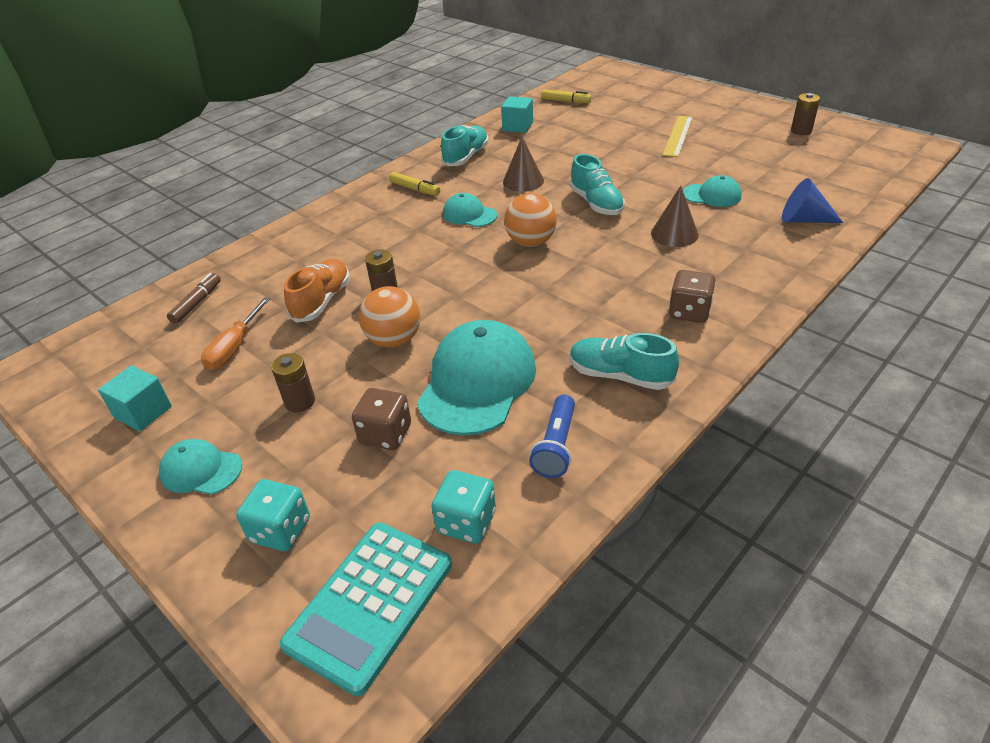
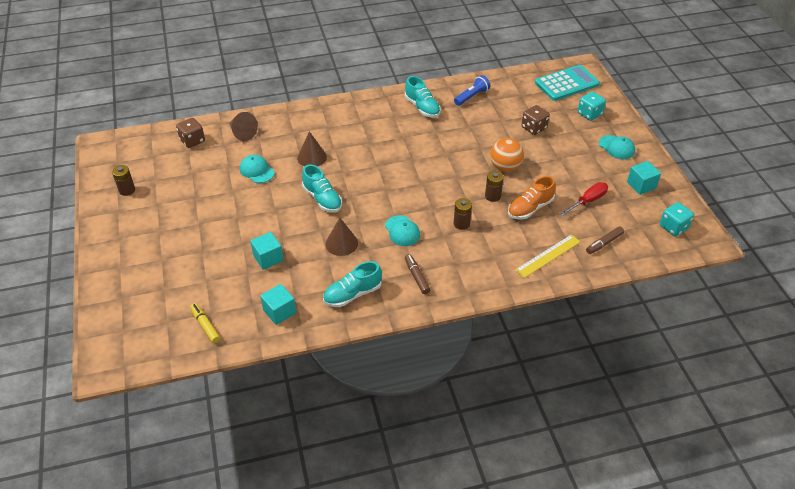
camera: 150 degrees left, 5 degrees up
(235, 347) = (588, 201): orange screwdriver -> red screwdriver
(300, 402) = (564, 157): brown battery -> brown battery (461, 224)
(415, 189) = (417, 277): yellow marker -> brown marker
(466, 522) = (522, 90): turquoise dice -> turquoise dice (673, 227)
(477, 382) = (481, 131): turquoise cap -> none
(531, 242) = (388, 190): orange ball -> none
(579, 146) = (268, 258): none -> turquoise cube
(596, 203) = (322, 199): turquoise shoe -> turquoise shoe turned 135 degrees clockwise
(678, 136) = (196, 230): yellow ruler -> yellow ruler (548, 256)
(689, 312) = (362, 117): brown dice -> brown dice (192, 141)
(804, 220) = (242, 133): blue cone -> brown cone

